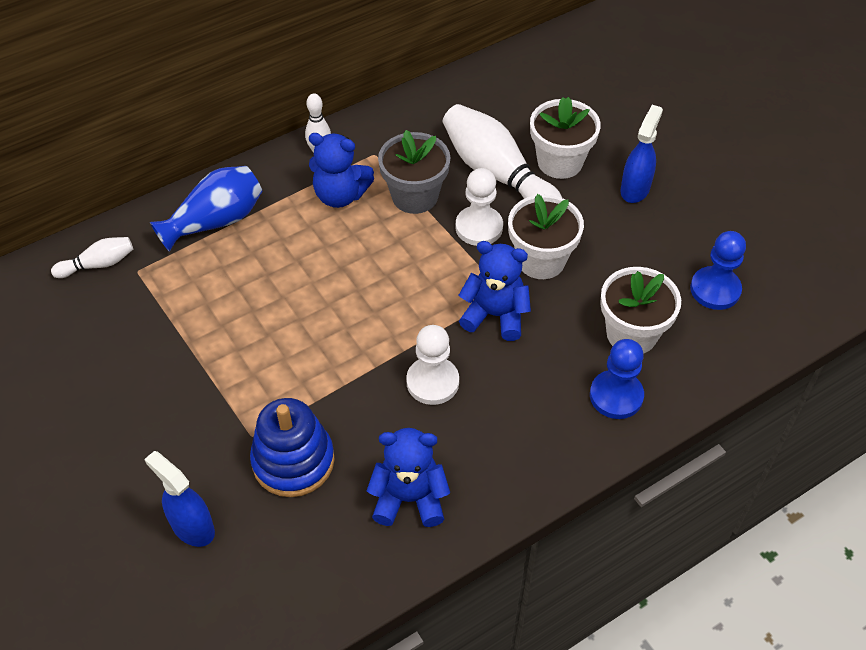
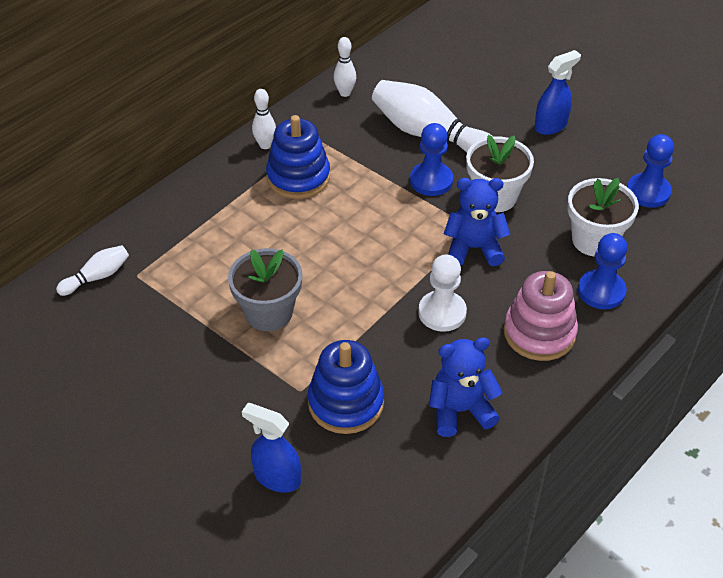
camera: 15 degrees left, 5 degrees down
(216, 221) = (193, 220): blue vase -> none
(340, 195) = (298, 177): blue teddy bear -> blue stacking toy
(415, 196) = (365, 166): grey flower pot -> grey flower pot (268, 312)
(425, 108) = (345, 93): none -> white bowling pin
(479, 227) = (431, 180): white pawn -> blue pawn
(528, 429) = (539, 333): none -> pink stacking toy
(560, 162) = (479, 116): white flower pot -> none
(635, 189) = (551, 126): blue spray bottle -> blue spray bottle turned 45 degrees clockwise

